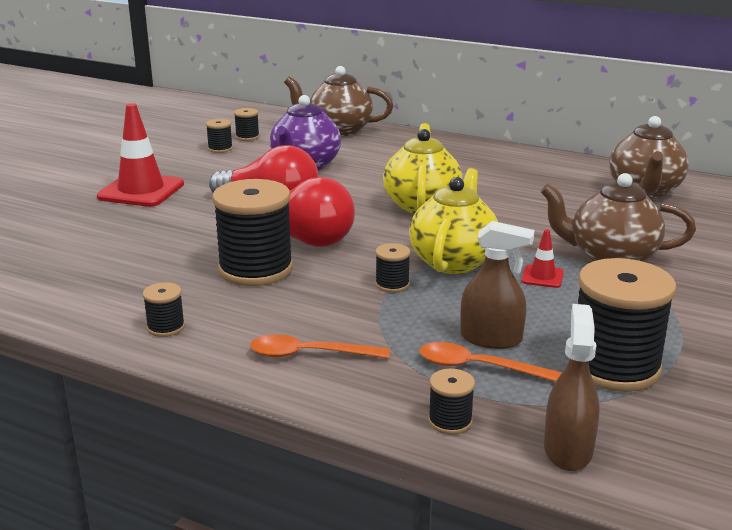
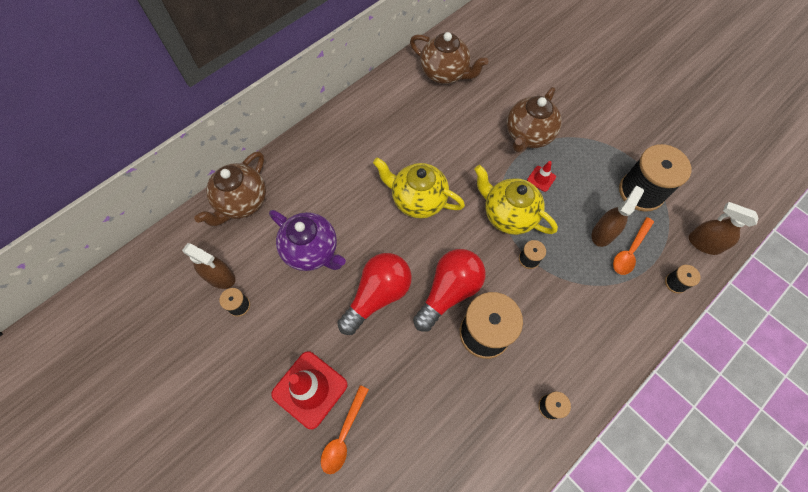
camera: 70 degrees left, 40 degrees up
(247, 137) = (220, 277): black spool -> brown spray bottle
(309, 354) = (600, 330): orange spoon -> orange spoon (343, 435)

